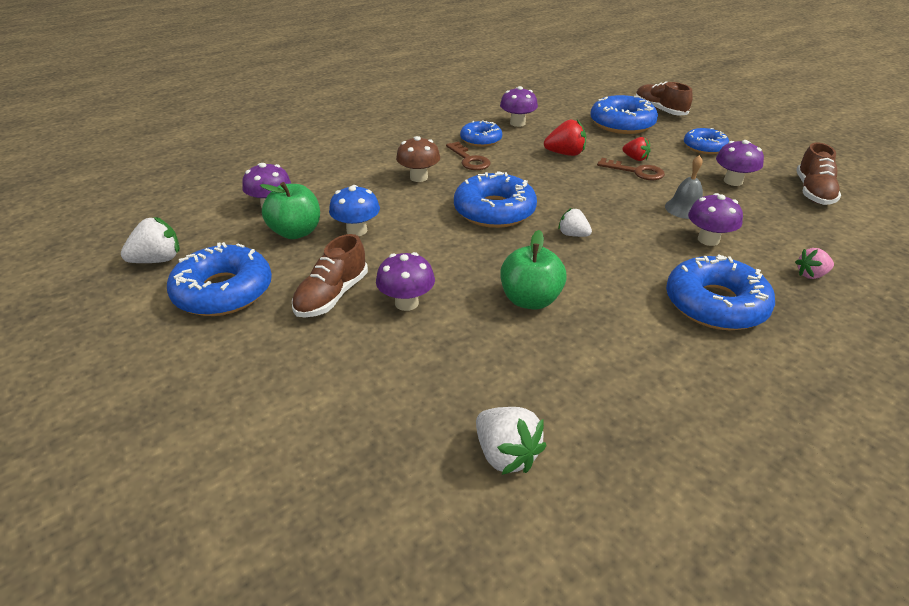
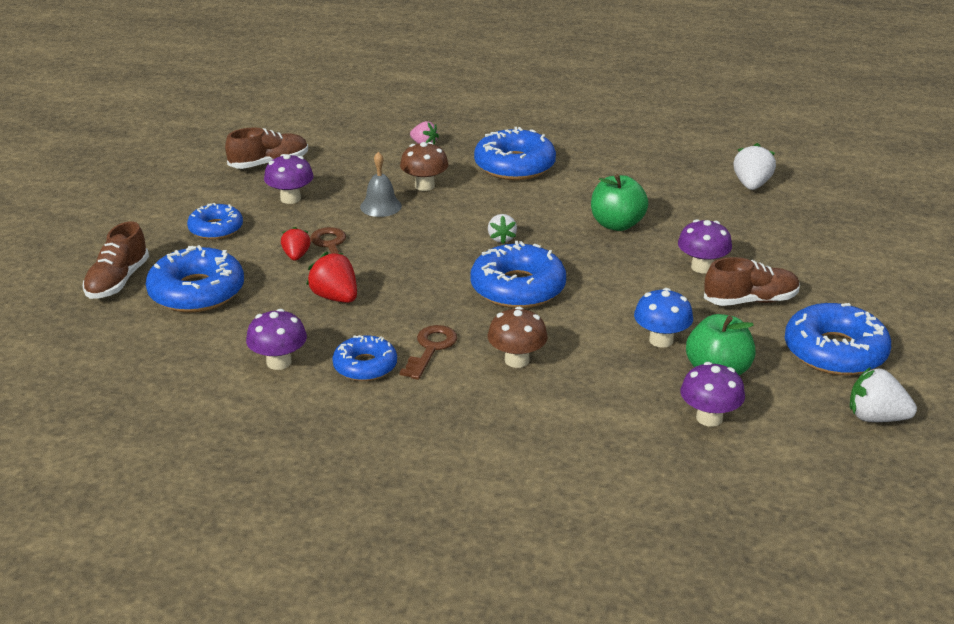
camera: 130 degrees left, 5 degrees down
(708, 240) = (424, 186): purple mushroom -> brown mushroom

